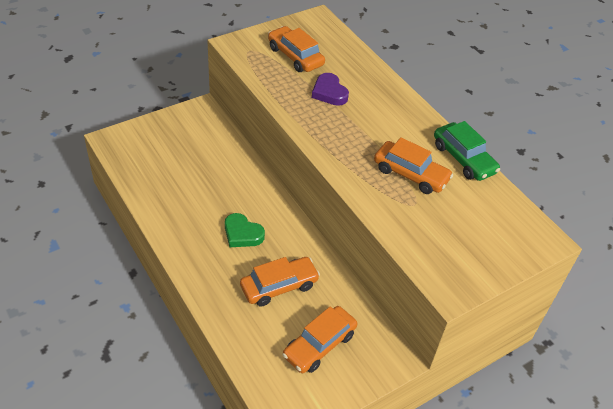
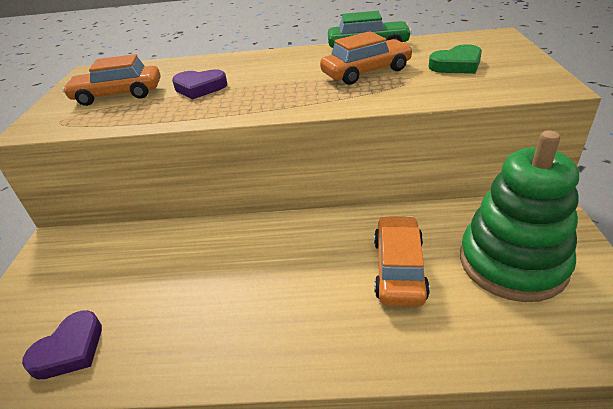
camera: 50 degrees left, 10 degrees down
(144, 168) = (70, 349): none -> purple heart
(242, 234) = (289, 275): green heart -> green heart (456, 65)
(319, 345) = (512, 263): orange car -> green stacking toy

